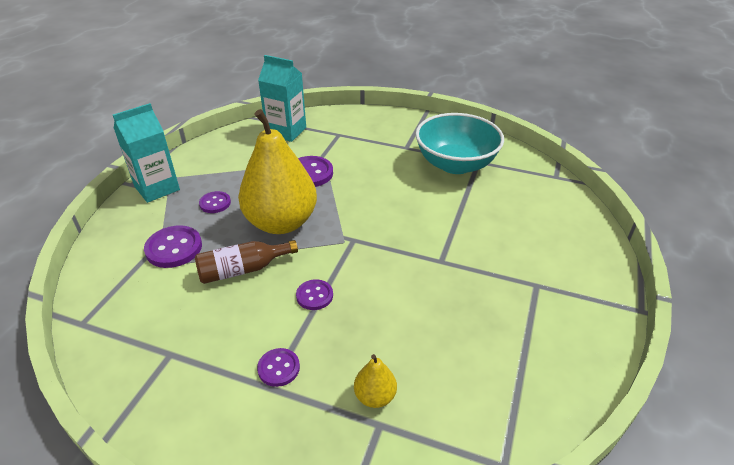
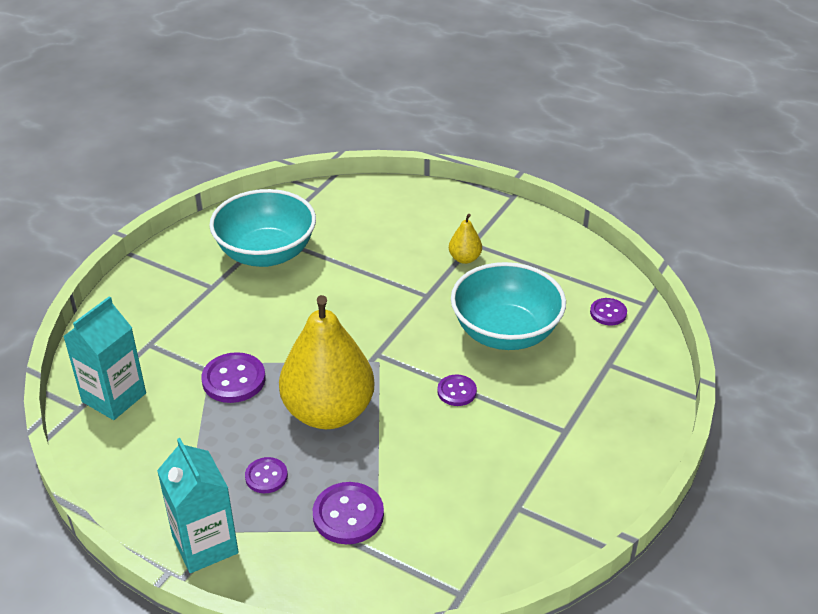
camera: 80 degrees left, 0 degrees up
(243, 269) = (403, 448): brown bottle -> none
(278, 368) = (545, 423): purple button -> purple button (608, 313)
(375, 396) = (581, 363): yellow pear -> yellow pear (464, 258)
(405, 324) = (505, 332): none -> turquoise bowl

